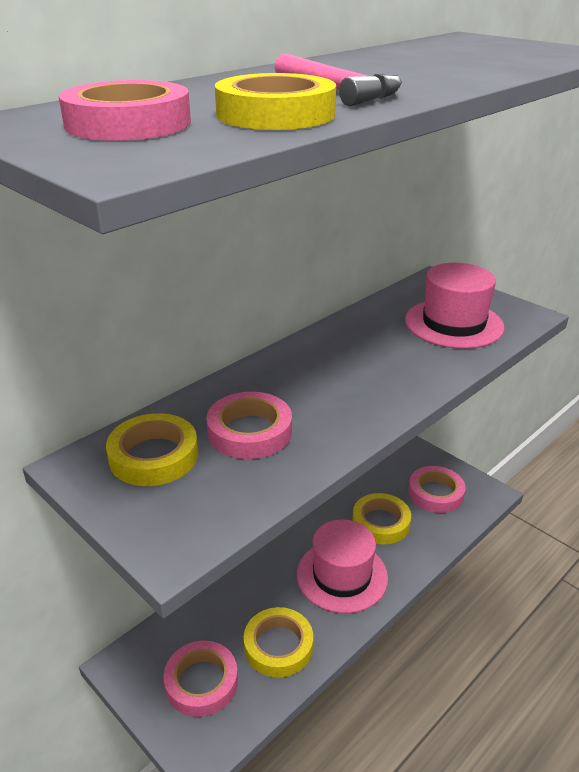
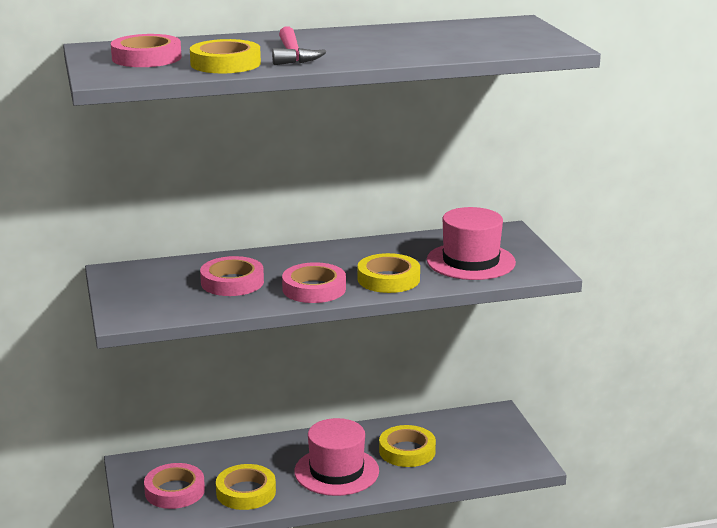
camera: 30 degrees right, 10 degrees down
(154, 456) = (161, 278): yellow tape -> yellow tape (388, 279)
(435, 493) = (480, 448): pink tape -> pink tape (314, 289)

